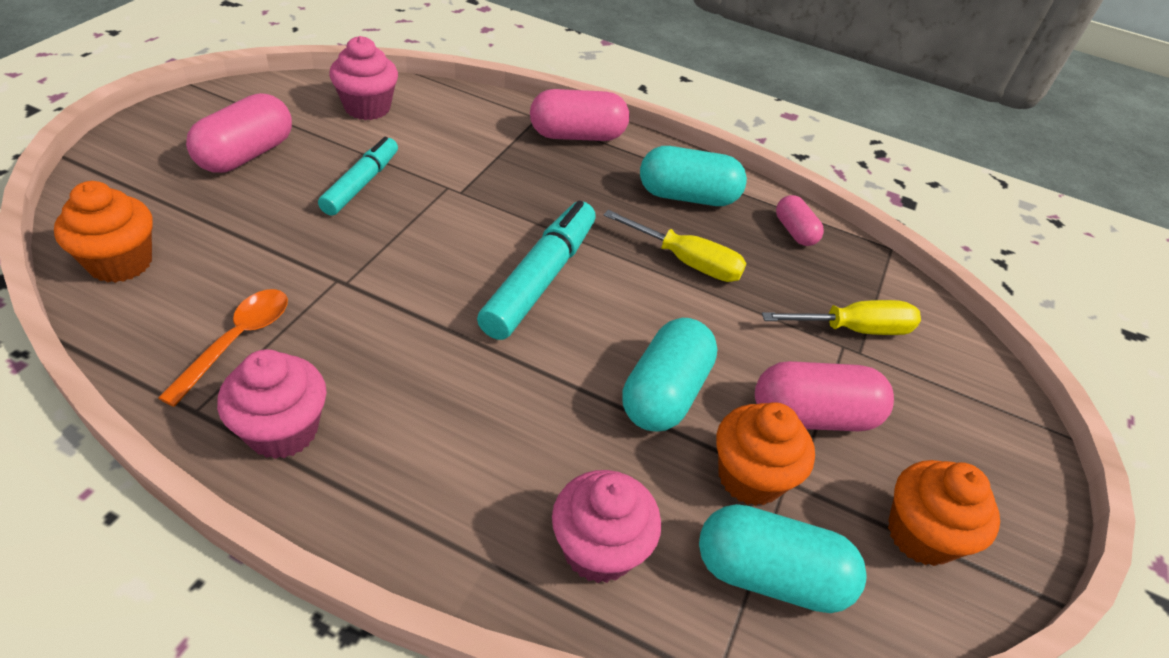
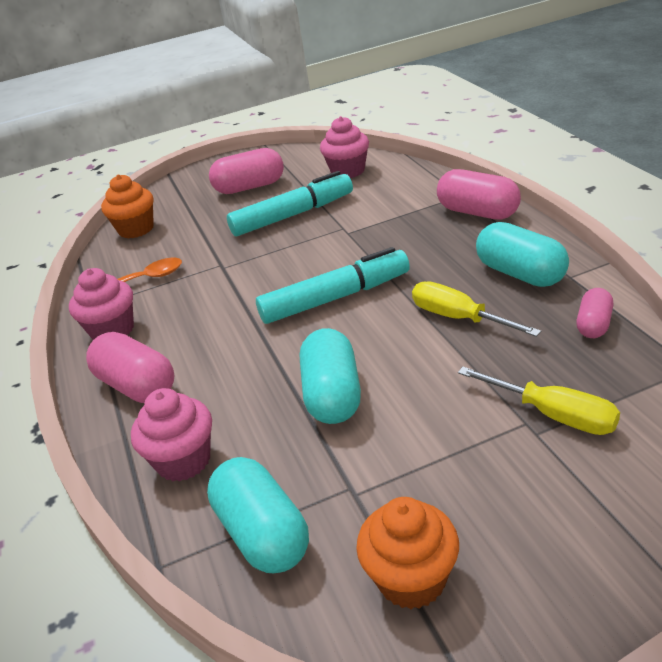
camera: 55 degrees right, 10 degrees down
(361, 184) = (293, 215): turquoise marker -> turquoise marker, size x1.52
(664, 393) = (333, 395): turquoise capsule -> turquoise capsule turned 75 degrees counterclockwise
(686, 261) = (459, 318): yellow screwdriver -> yellow screwdriver turned 150 degrees clockwise
(750, 477) = (326, 471): orange cupcake -> none
(813, 416) = (428, 458): pink capsule -> pink capsule (137, 386)

